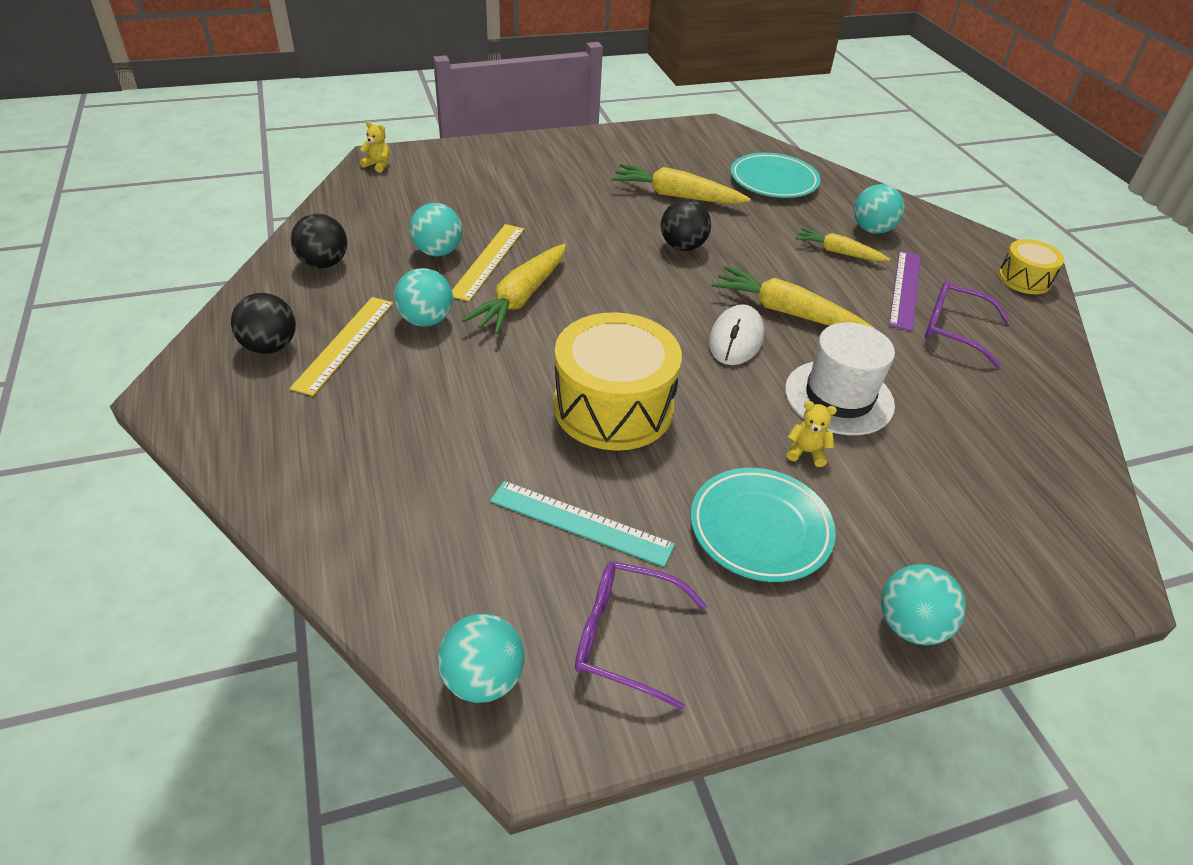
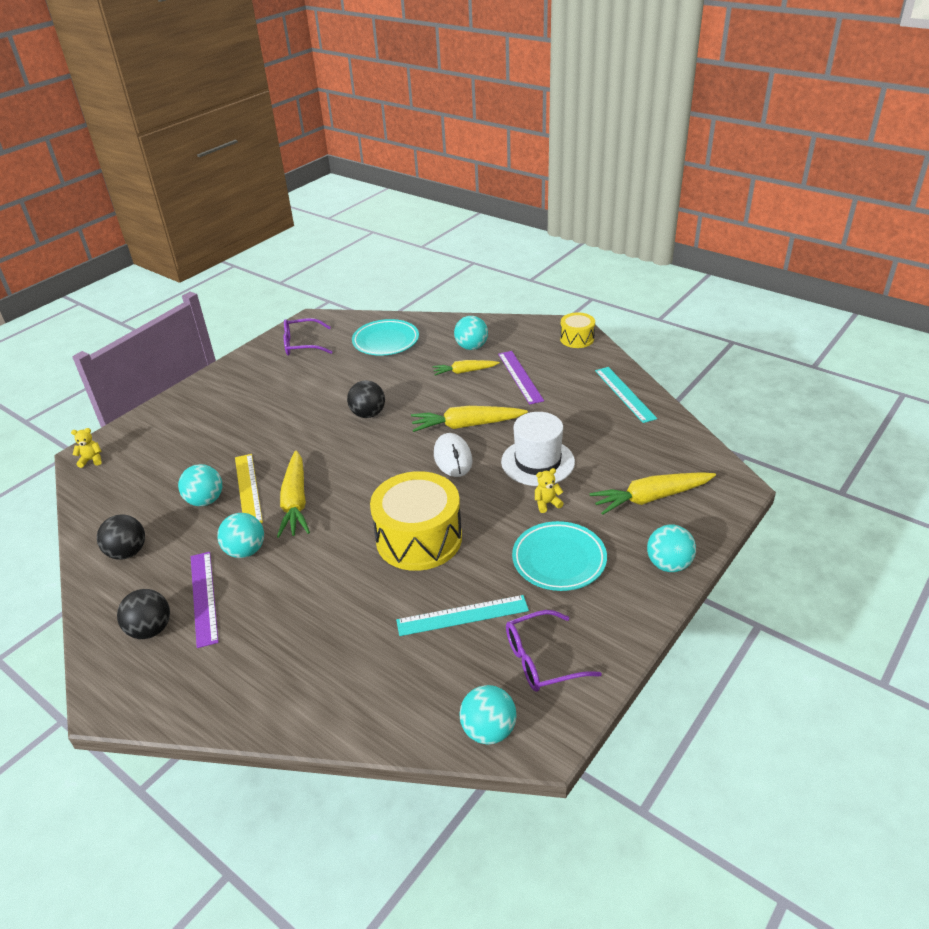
camera: 30 degrees left, 5 degrees down
(344, 344) = (203, 597): yellow ruler -> purple ruler
(676, 196) = (333, 381): yellow carrot -> yellow carrot (651, 498)
(953, 330) = (564, 389): purple glasses -> purple glasses (302, 344)
(1036, 375) = (625, 394): none -> turquoise ruler

